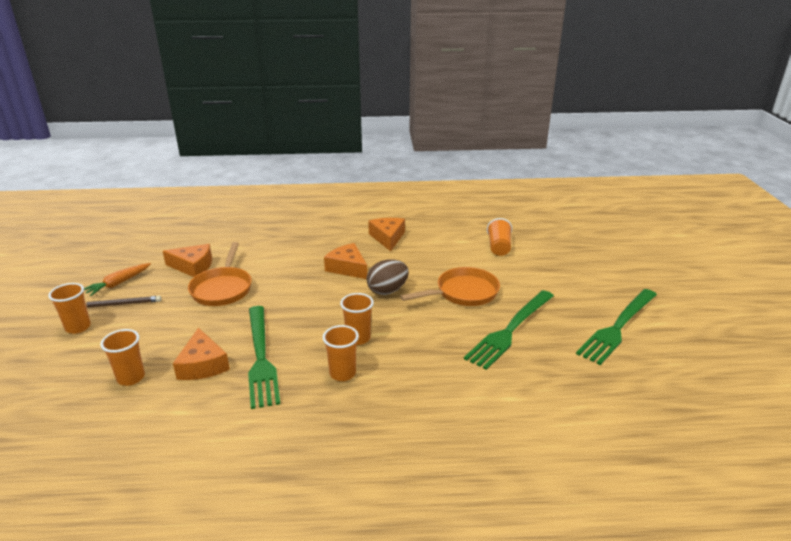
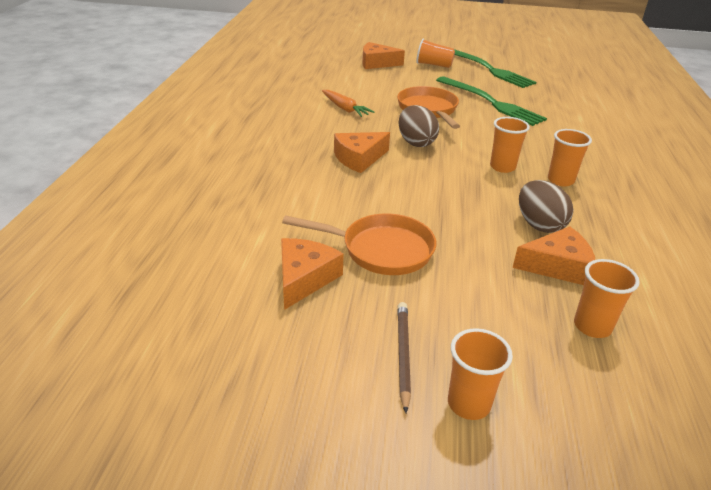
camera: 80 degrees left, 5 degrees up
(118, 283) = (330, 365): orange carrot -> orange carrot (345, 109)
(260, 357) = (539, 225): green fork -> brown egg
(387, 238) = (297, 128): orange cheese -> orange cheese (377, 63)
(499, 247) = (348, 82): orange cup -> orange cup (433, 65)

